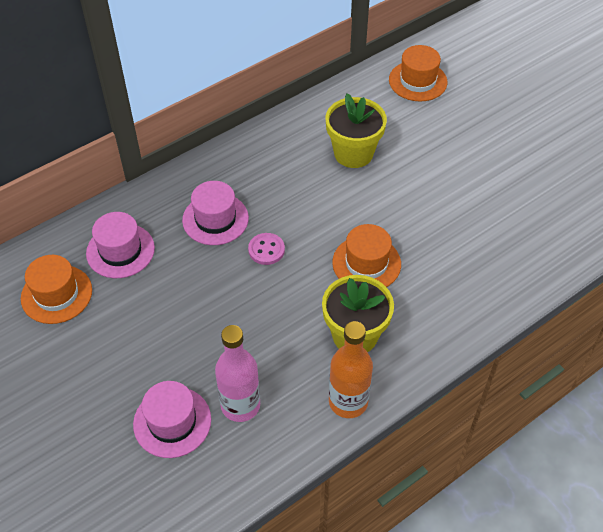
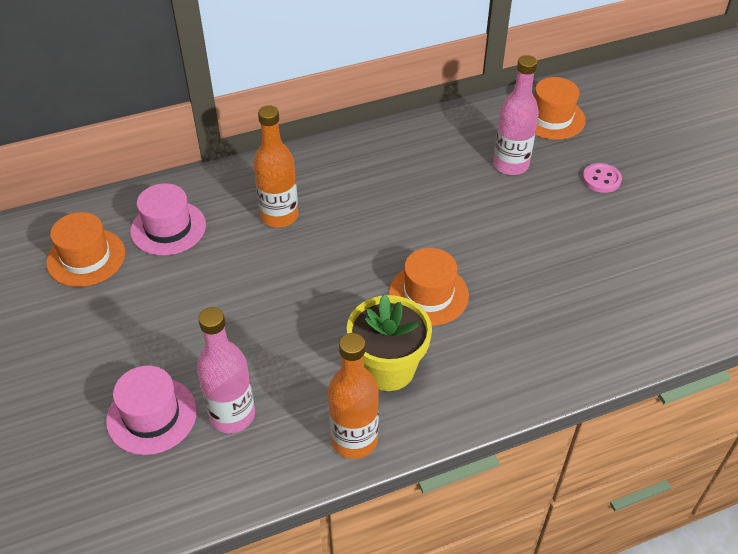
camera: 15 degrees right, 5 degrees down
(215, 219) = (279, 216): pink hat -> orange bottle
(266, 250) = (322, 258): pink button -> pink button (601, 179)
(353, 153) = (454, 178): yellow flower pot -> none
(397, 132) = (510, 165): none -> pink bottle

